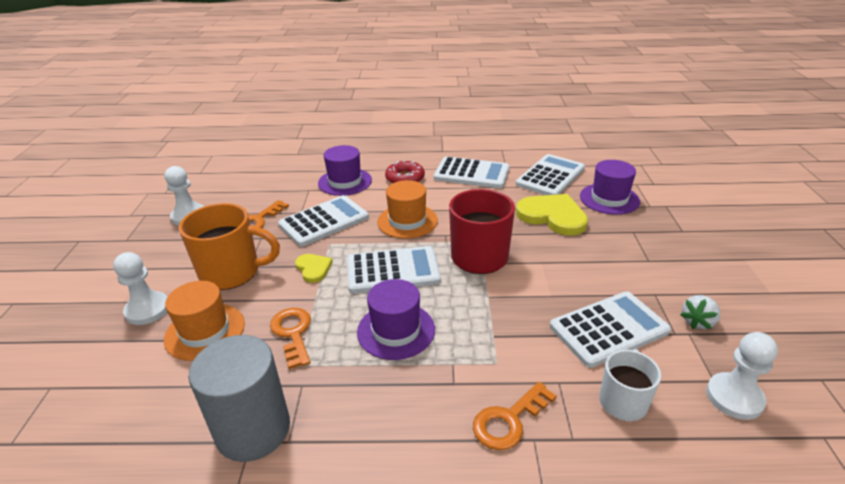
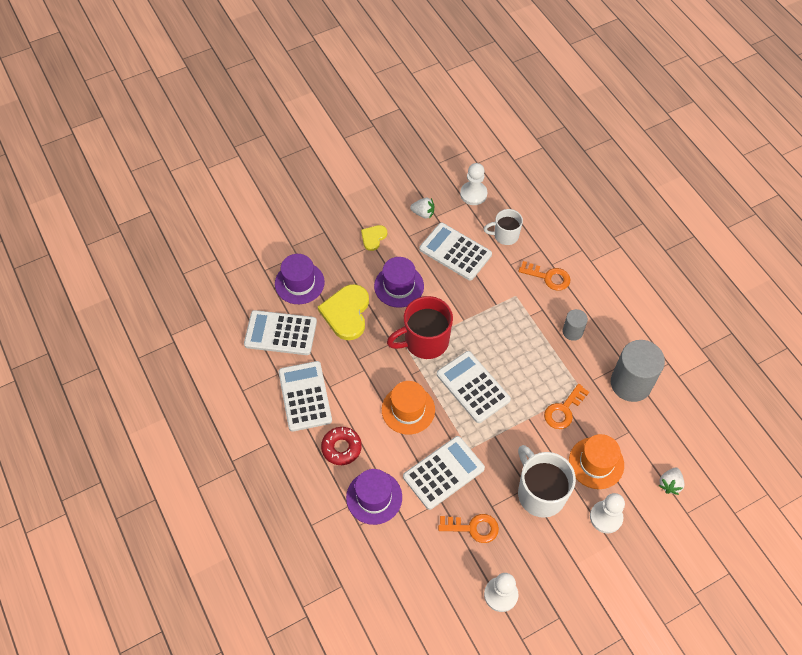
camera: 120 degrees left, 25 degrees up
(96, 390) = (670, 484): none -> white strawberry
(232, 273) = (540, 493): orange mug -> white mug
(313, 268) = (502, 440): yellow heart -> yellow heart (373, 237)
(324, 221) = (443, 472): white calculator -> white calculator turned 120 degrees clockwise
(391, 401) = (572, 331): none -> grey cylinder
(396, 330) = (524, 355): purple hat -> purple hat (399, 286)

